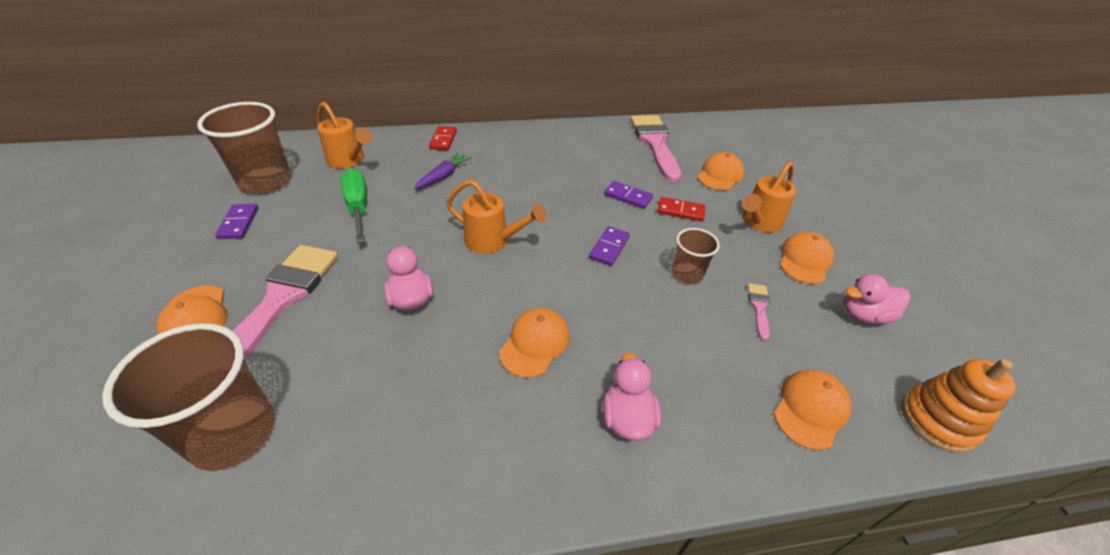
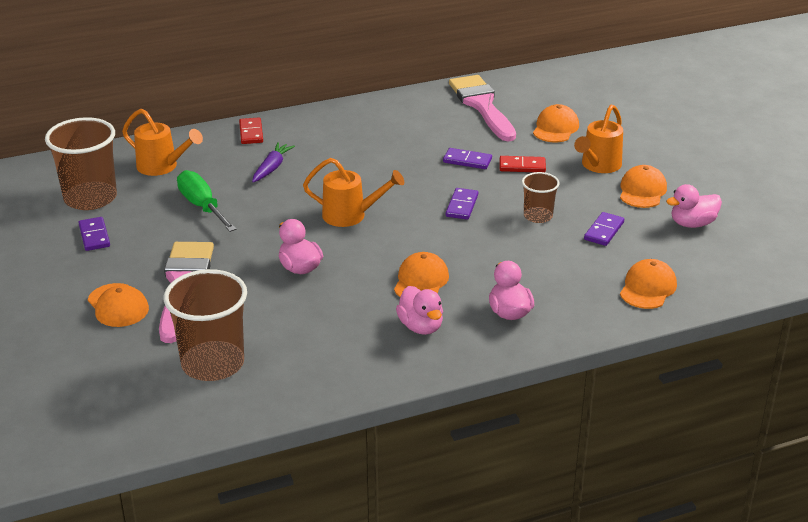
camera: 10 degrees left, 10 degrees down
(510, 420) = (421, 327): none -> pink duck
(759, 307) = (603, 231): pink brush -> purple domino
(937, 420) = (743, 280): orange stacking toy -> none

